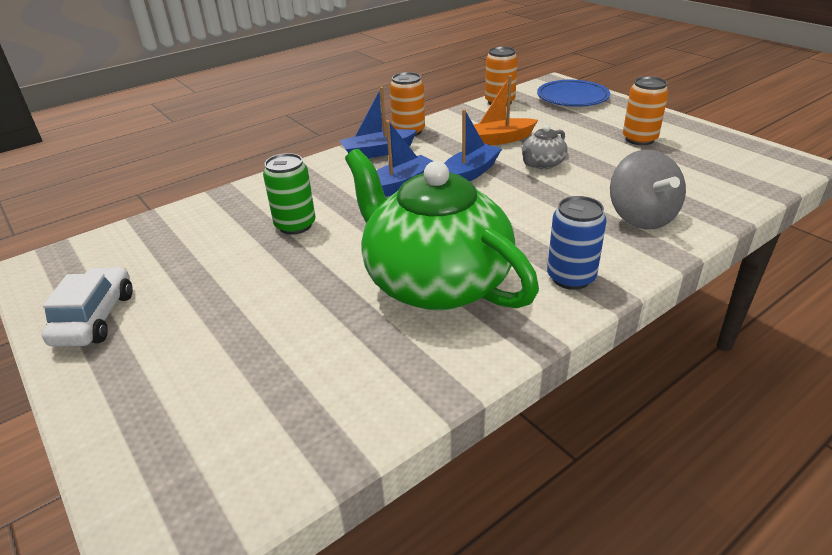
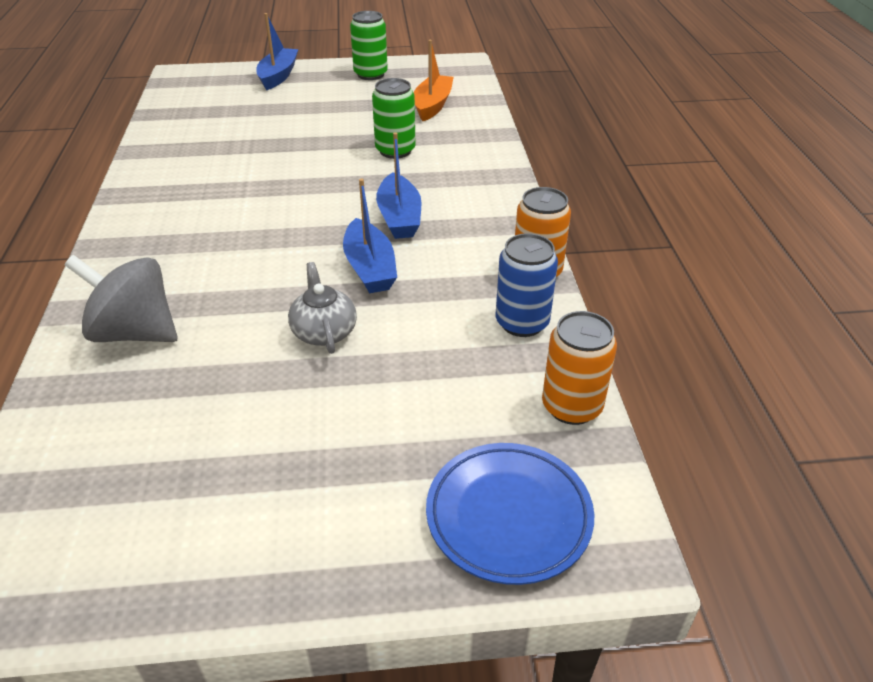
camera: 120 degrees right, 5 degrees up
(95, 318) = (370, 74): white car -> green can
(378, 152) = (497, 230): blue boat -> blue boat (278, 76)
(435, 282) = (231, 182): green teapot -> none
(499, 140) = (430, 332): orange boat -> orange boat (432, 105)
(571, 277) = (138, 240): blue can -> blue can (522, 323)
(639, 139) = (269, 475): orange can -> none

